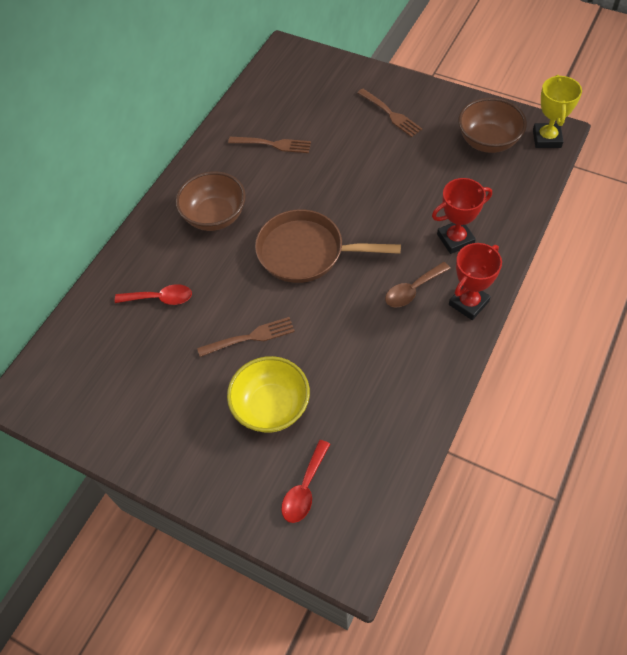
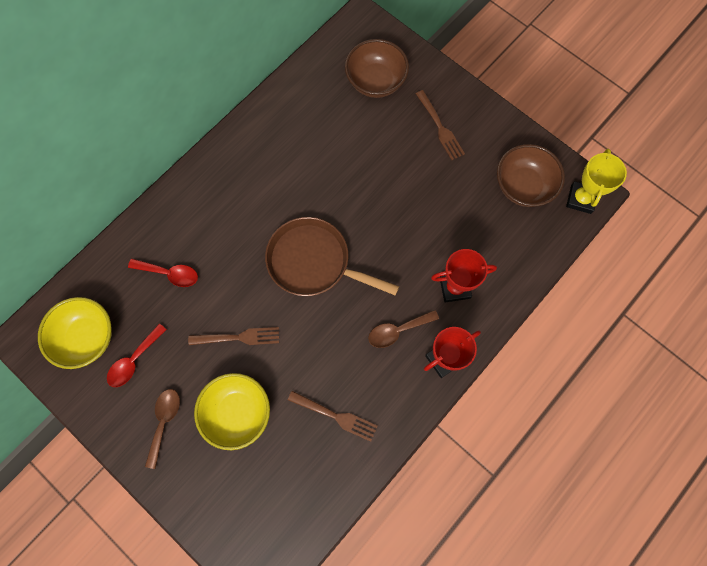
camera: 10 degrees right, 15 degrees up
(87, 378) = (87, 337): none -> yellow bowl
(194, 436) = (164, 421): none -> brown spoon
(215, 216) = (241, 198): brown bowl -> brown bowl (375, 82)
(272, 144) = (317, 132): brown fork -> brown fork (335, 416)
(304, 489) = (243, 499): red spoon -> red spoon (134, 360)

